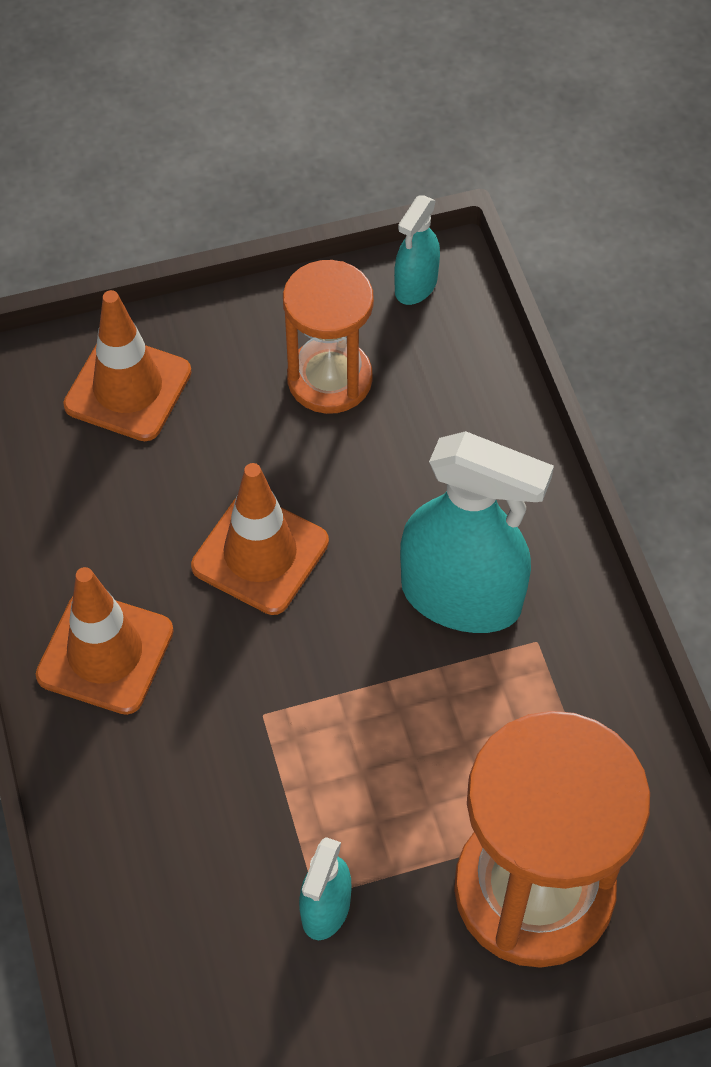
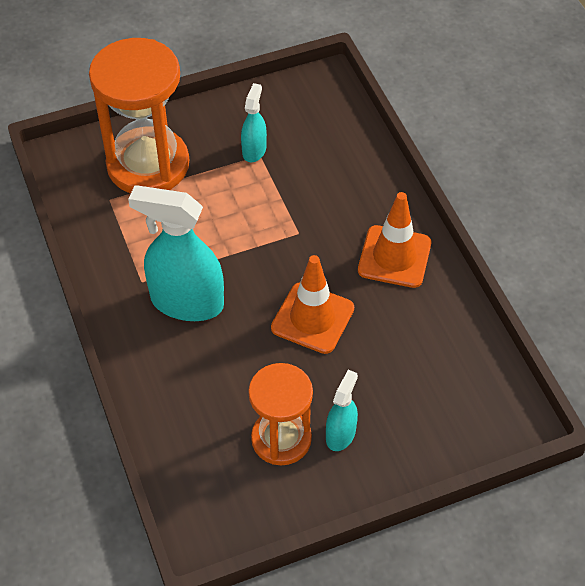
camera: 175 degrees right, 5 degrees down
(128, 389) = (420, 421): orange traffic cone -> none
(415, 285) = (223, 520): turquoise spray bottle -> turquoise spray bottle (340, 434)

